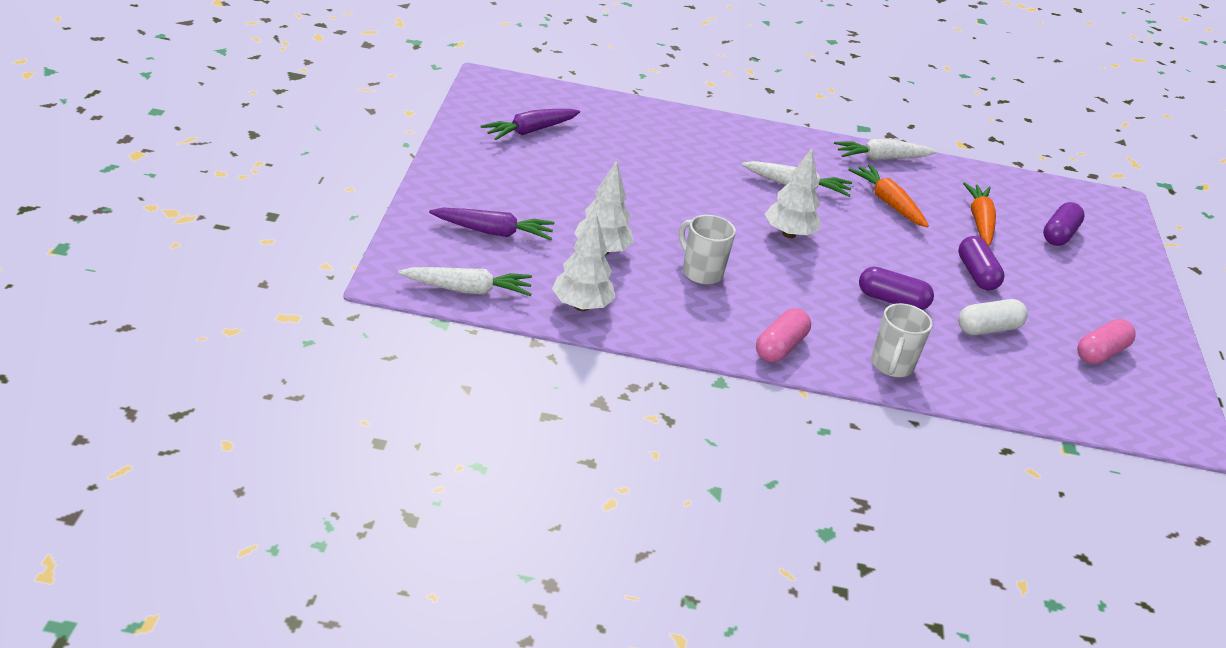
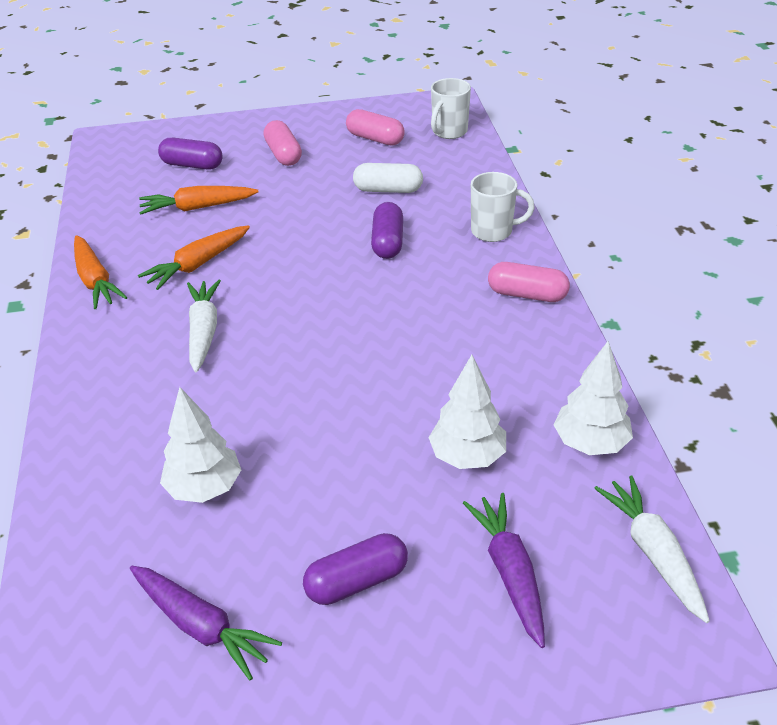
camera: 100 degrees left, 5 degrees up
(701, 272) = (444, 368): white mug -> white mug (449, 132)
(789, 234) = (315, 321): white tree -> white tree (204, 488)
(881, 158) = (95, 280): white carrot -> orange carrot
(976, 274) = (301, 202): purple capsule -> purple capsule (357, 581)
(988, 329) = (388, 190): white capsule -> white capsule turned 45 degrees counterclockwise
(1073, 288) = (283, 154): none -> pink capsule

